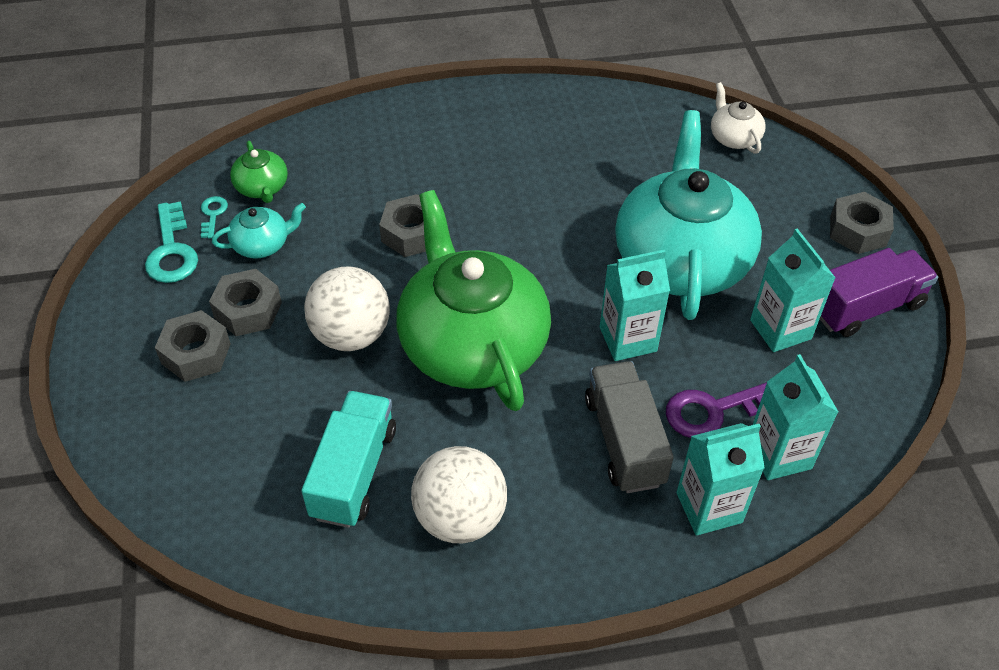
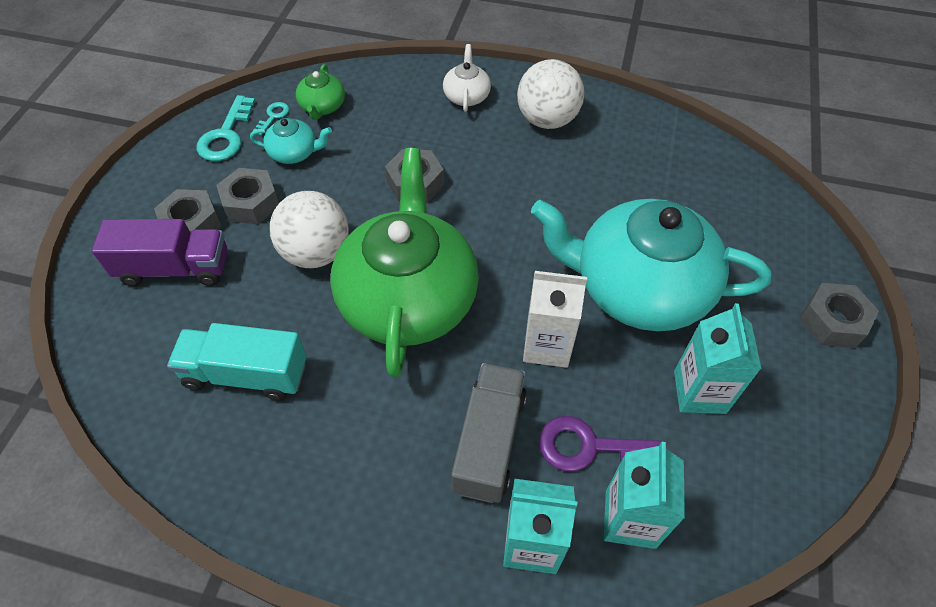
camera: 25 degrees right, 5 degrees up
(354, 472) = (246, 374): turquoise truck -> turquoise truck turned 120 degrees counterclockwise
(460, 517) = (306, 453): white ball -> white ball (547, 120)
(628, 339) = (547, 345): turquoise carton -> white carton
(681, 259) = (638, 288): turquoise teapot -> turquoise teapot turned 105 degrees counterclockwise
(734, 137) = (752, 190): white teapot -> white teapot (466, 96)
(866, 307) = (801, 403): purple truck -> purple truck (175, 268)

